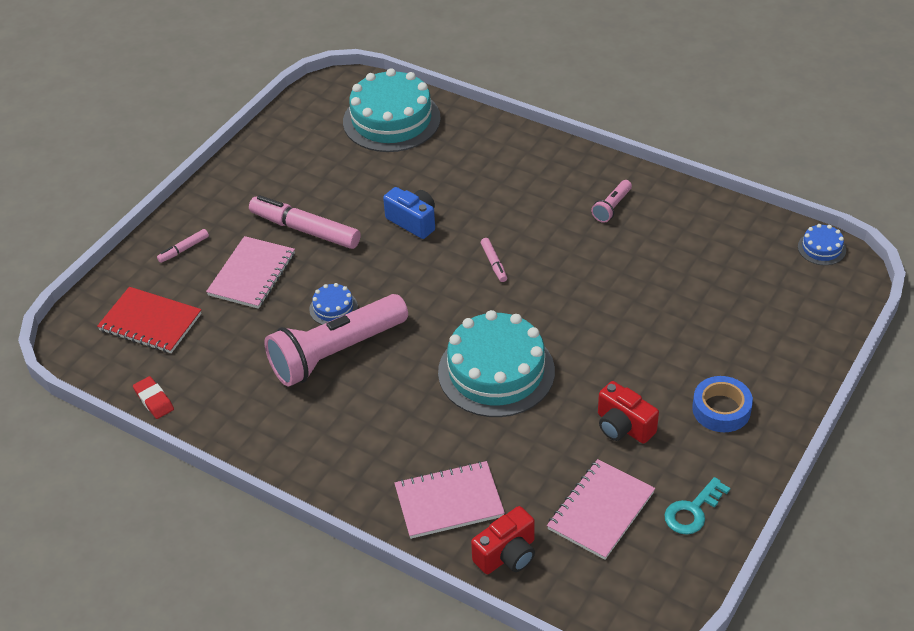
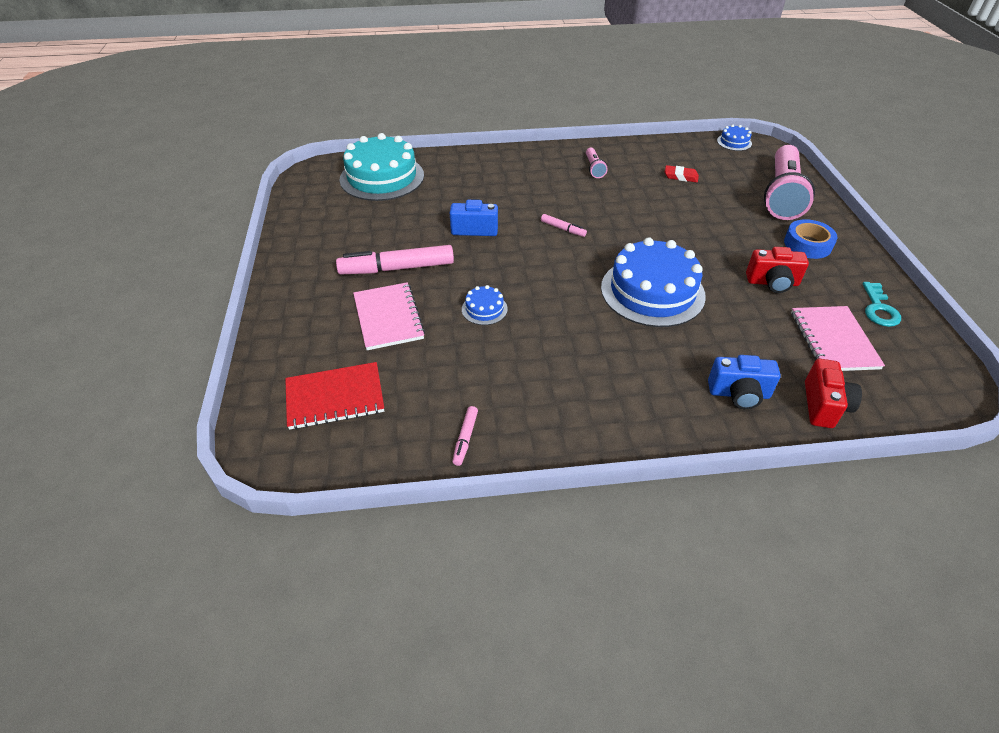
camera: 40 degrees left, 0 degrees up
(154, 400) = (411, 459): red eraser -> red eraser (680, 176)
(184, 249) = (304, 327): pink marker -> pink marker (465, 438)
(336, 353) = (525, 338): pink flashlight -> pink flashlight (782, 195)
(449, 501) = (739, 394): pink notebook -> blue camera
(496, 371) = (652, 291): turquoise cake -> blue cake

